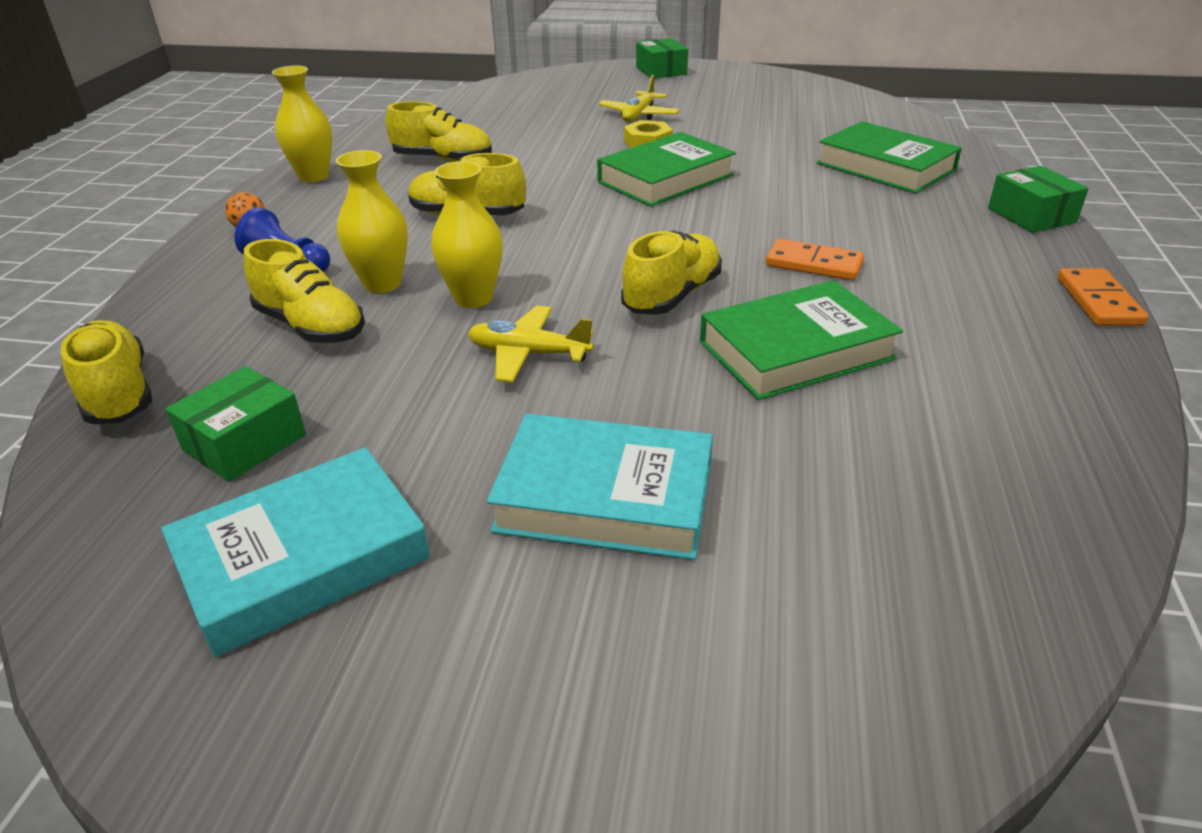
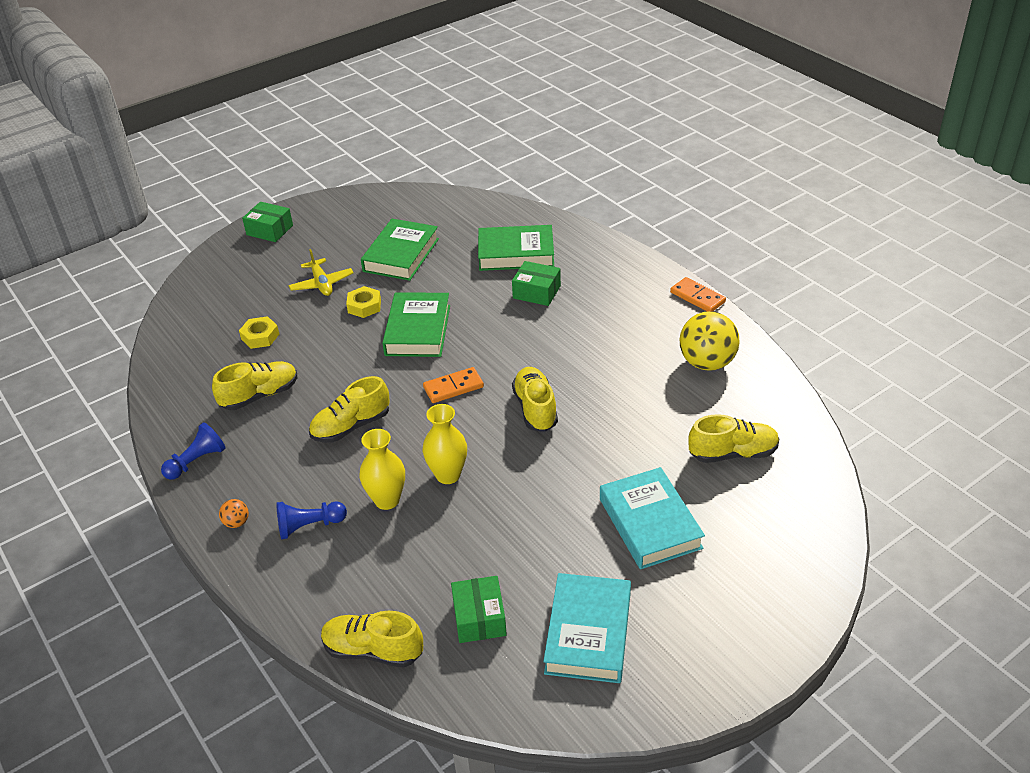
camera: 45 degrees left, 5 degrees up
(311, 327) = (398, 548): yellow shoe -> yellow shoe (732, 453)
(313, 176) = (196, 461): yellow vase -> blue pawn
(521, 126) = (260, 336): none -> yellow nut
(528, 354) = (523, 485): yellow plane -> none
(605, 497) = (650, 523): turquoise book -> turquoise book turned 75 degrees counterclockwise
(796, 350) = (624, 404): green book -> green book (401, 255)
(814, 264) = (568, 347): orange domino -> orange domino (453, 387)
(1003, 374) = (707, 363): none -> yellow ball
(1031, 215) = (619, 254): green box -> green box (536, 292)

